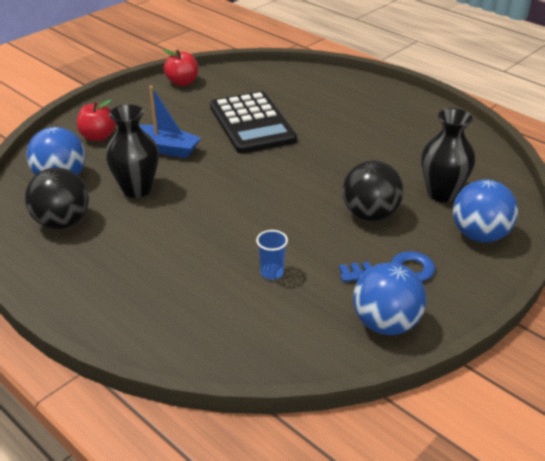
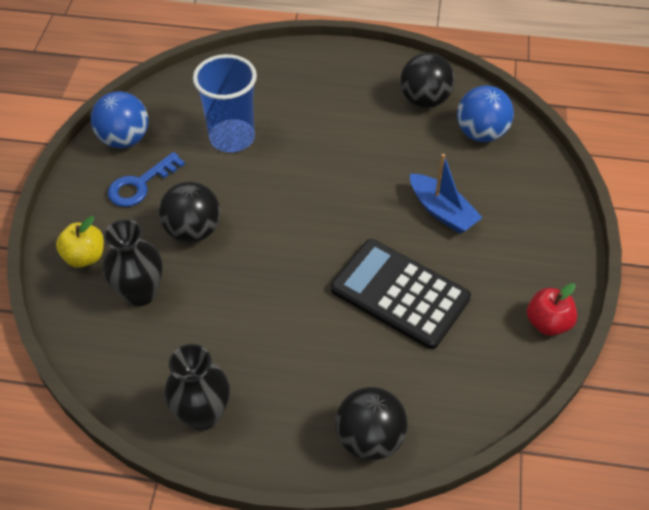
camera: 145 degrees right, 15 degrees up
(98, 136) = (518, 192): red apple -> none
(137, 189) = (409, 155): black vase -> black vase (203, 414)
(165, 148) = (442, 211): blue boat -> blue boat turned 120 degrees counterclockwise
(272, 272) = (232, 138): blue cup -> blue cup, size x2.28
(340, 83) = (369, 438): none -> black ball
(479, 235) = (85, 257): blue ball -> yellow apple

